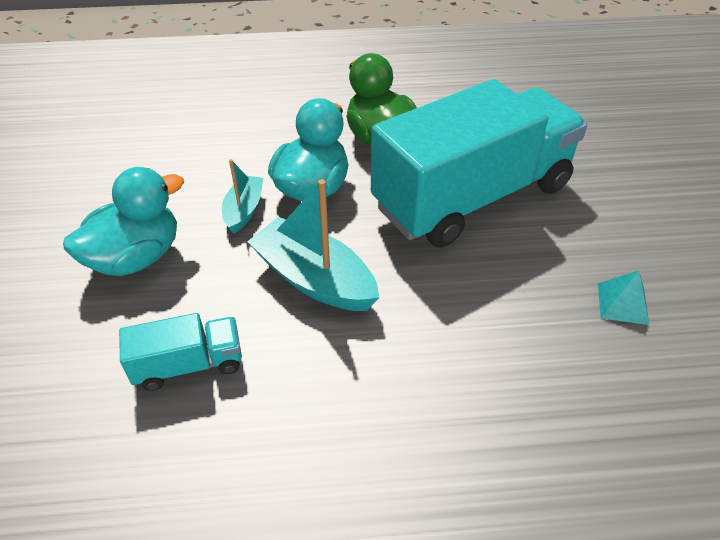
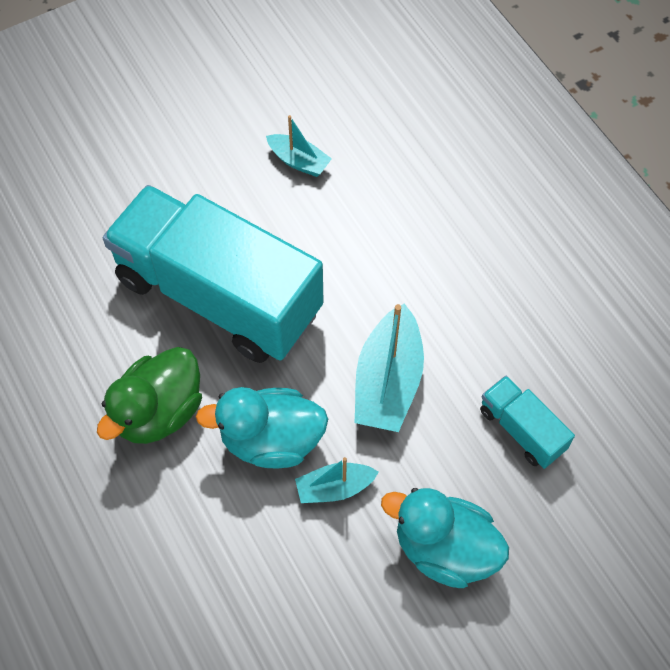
camera: 115 degrees left, 15 degrees up
(622, 303) = (299, 161): turquoise pyramid -> turquoise boat

